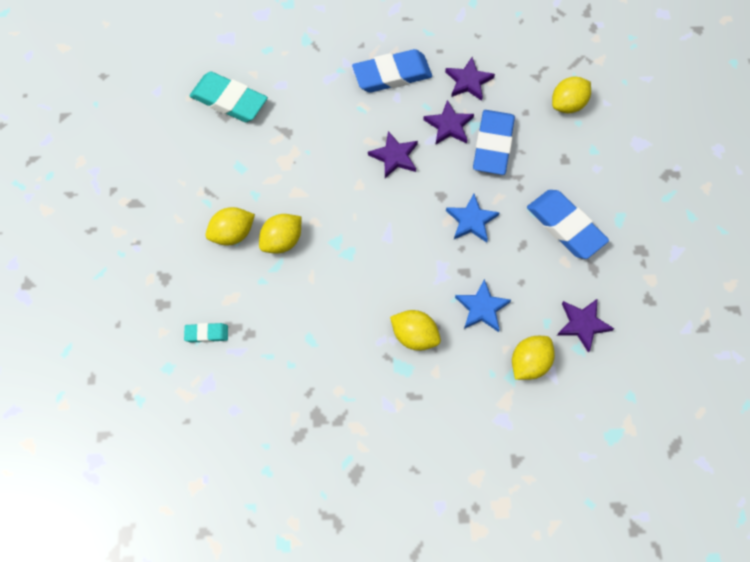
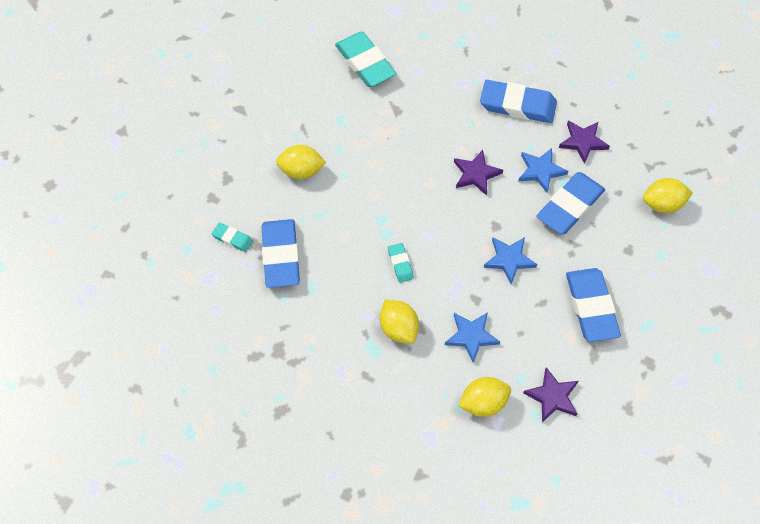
camera: 30 degrees right, 5 degrees down
(264, 326) = (281, 256): none -> blue eraser
(282, 241) = (337, 196): yellow lemon -> none
(379, 275) = (400, 264): none -> turquoise eraser
(449, 125) = (540, 171): purple star -> blue star

